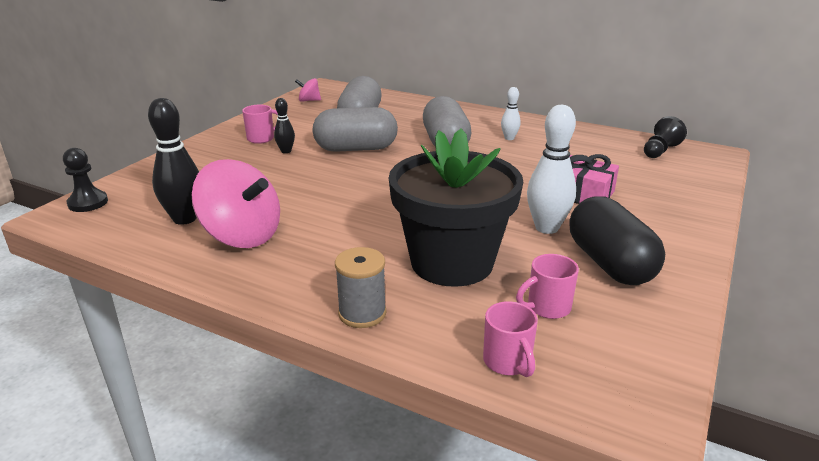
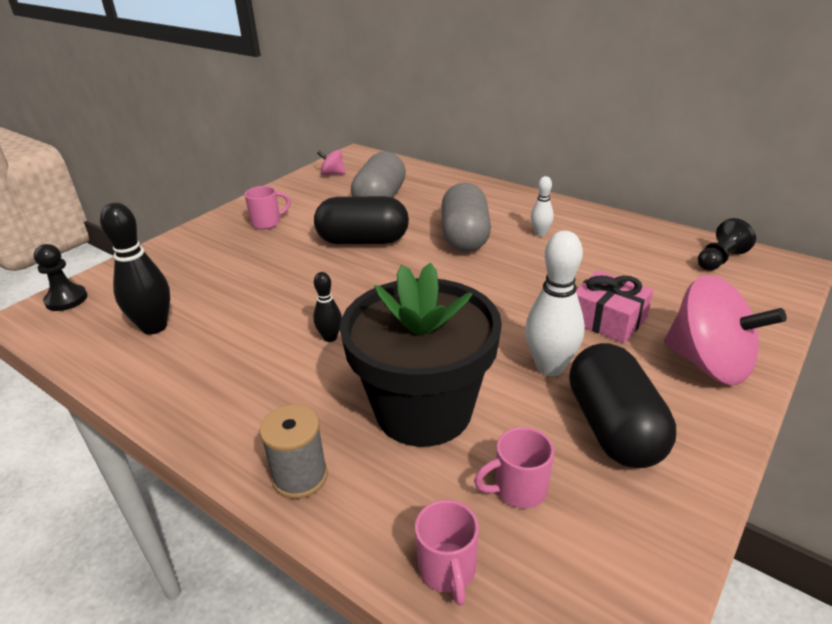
camera: 10 degrees right, 5 degrees up
(242, 236) = (205, 354): pink spinning top -> pink spinning top (709, 363)
(286, 151) = (287, 241): black bowling pin -> black bowling pin (330, 337)
(356, 149) = (363, 241): grey capsule -> black capsule

